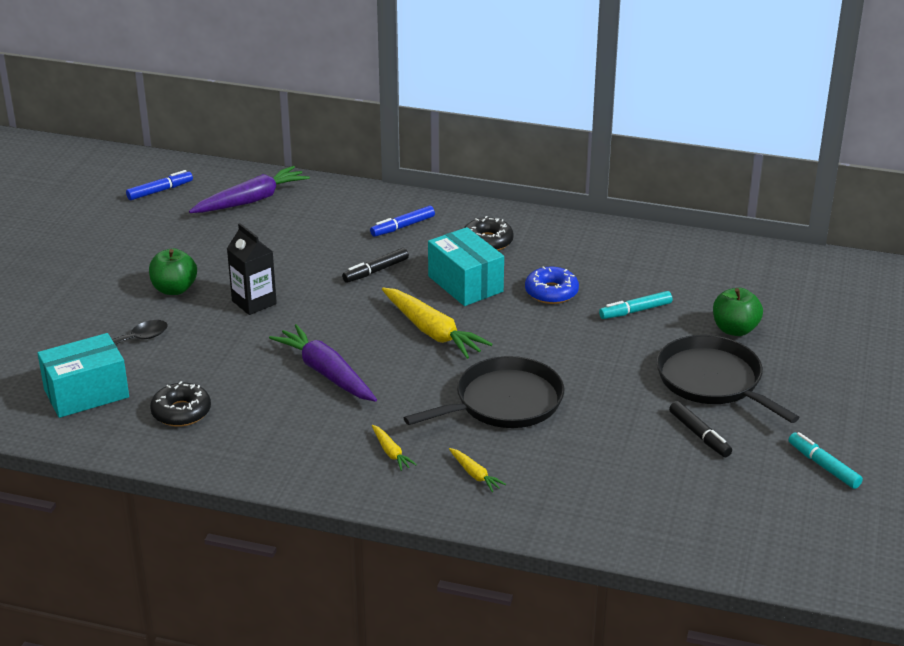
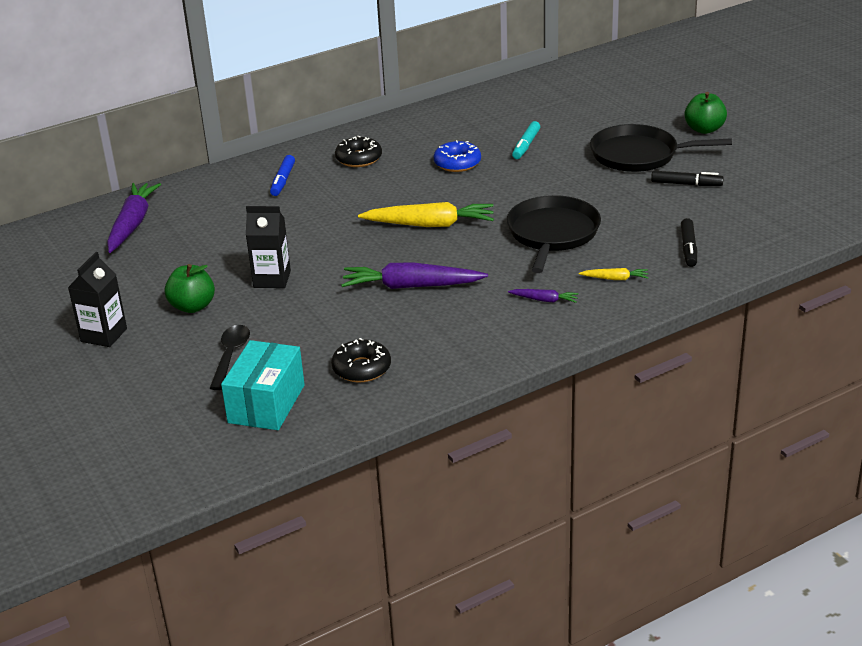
camera: 45 degrees left, 0 degrees up
(94, 274) = (104, 335): none -> black carton
(160, 191) = (40, 257): blue marker -> none
(376, 271) = (319, 214): black marker -> black marker (688, 248)
(391, 452) = (544, 300): yellow carrot -> purple carrot
(465, 284) = (394, 188): turquoise box -> none
(735, 329) = (598, 124): green apple -> green apple (704, 129)
(823, 466) = (771, 161): turquoise marker -> none

